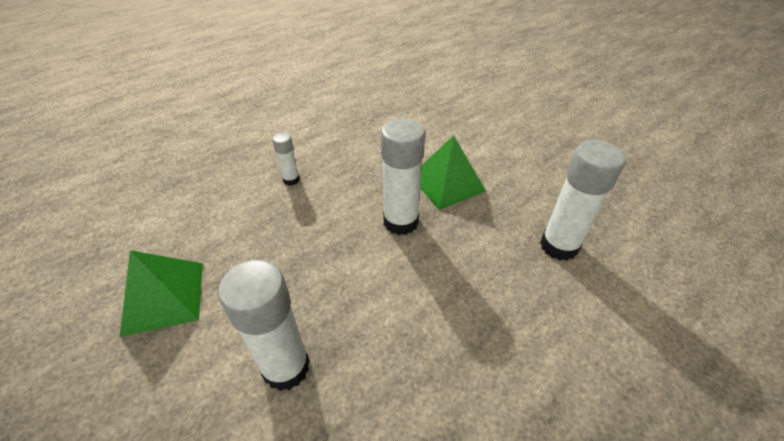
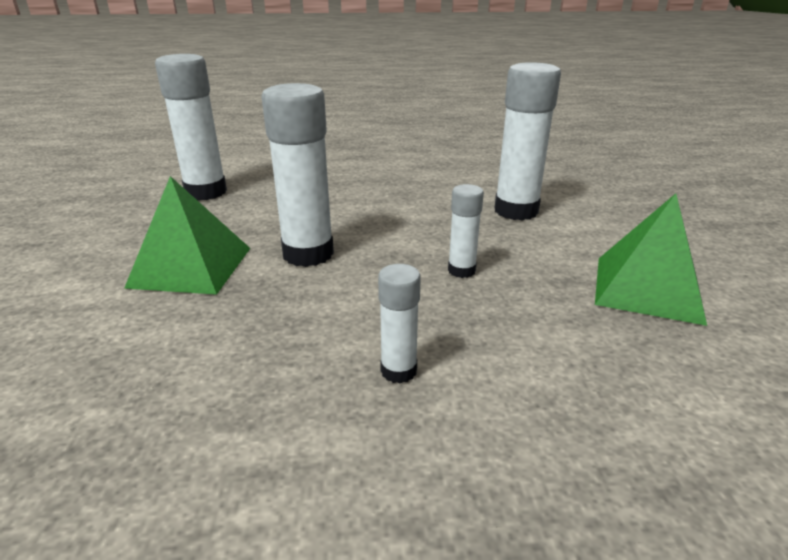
camera: 145 degrees left, 15 degrees down
(296, 254) = (461, 270): none -> white glue stick

